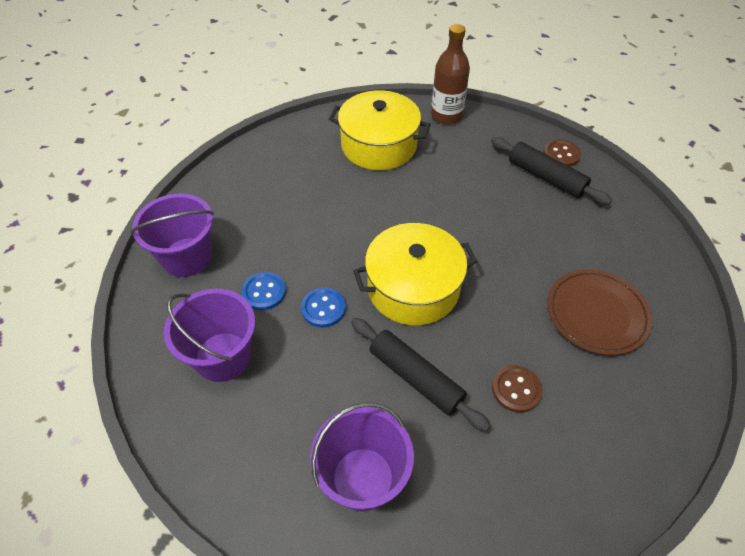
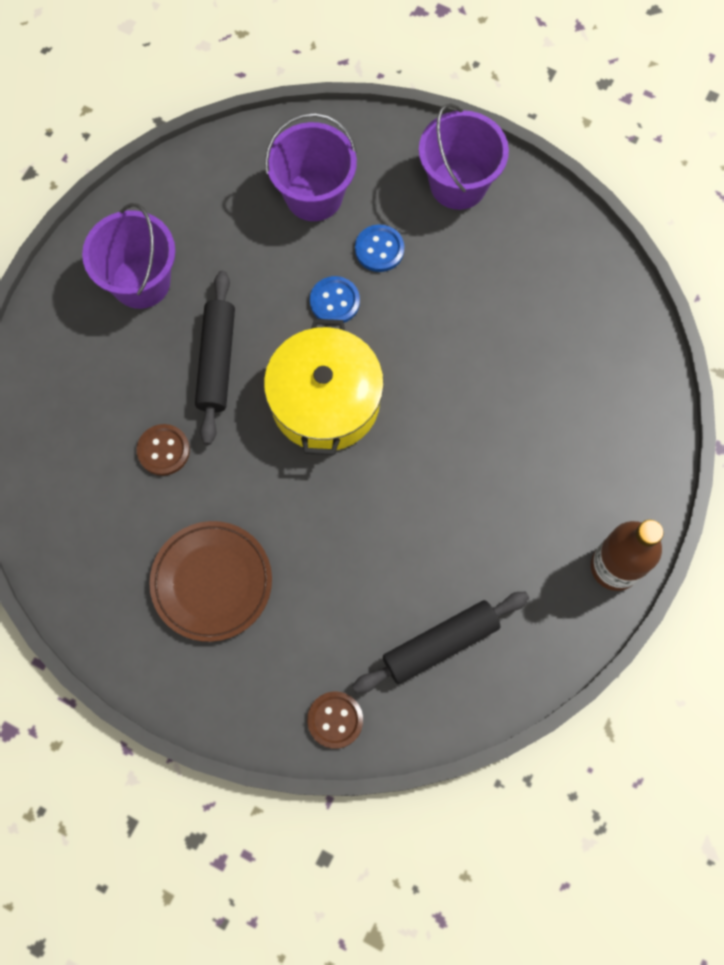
camera: 110 degrees right, 20 degrees up
(379, 145) = (578, 448): yellow pot -> none
(415, 378) = (217, 361): black rolling pin -> black rolling pin turned 60 degrees counterclockwise
(561, 154) = (477, 691): brown button -> brown button (335, 720)

